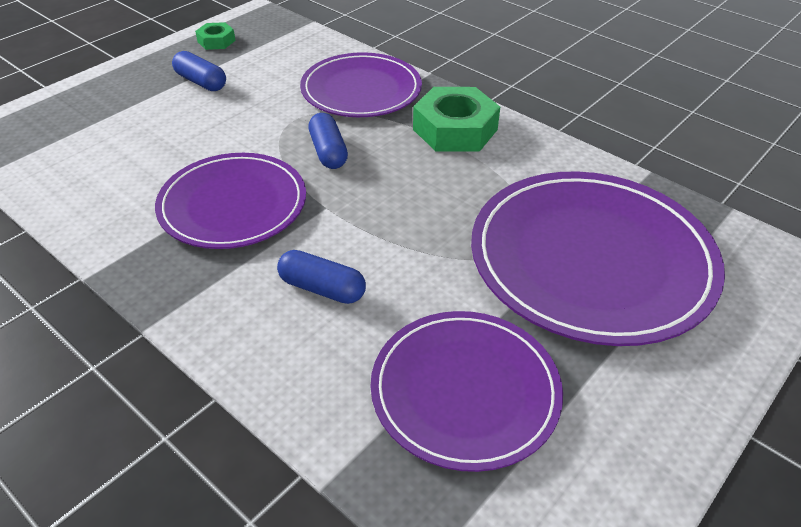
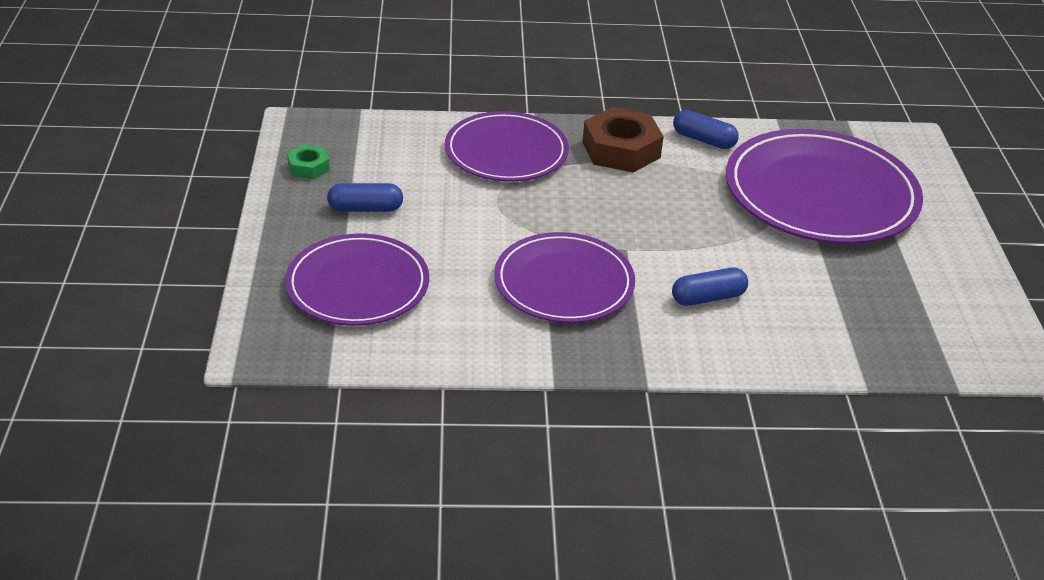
camera: 45 degrees left, 5 degrees down
(328, 152) = (563, 211): blue capsule -> blue capsule (703, 140)
(455, 129) = (621, 149): green nut -> brown nut
(465, 391) = (861, 302): purple plate -> purple plate (358, 285)

